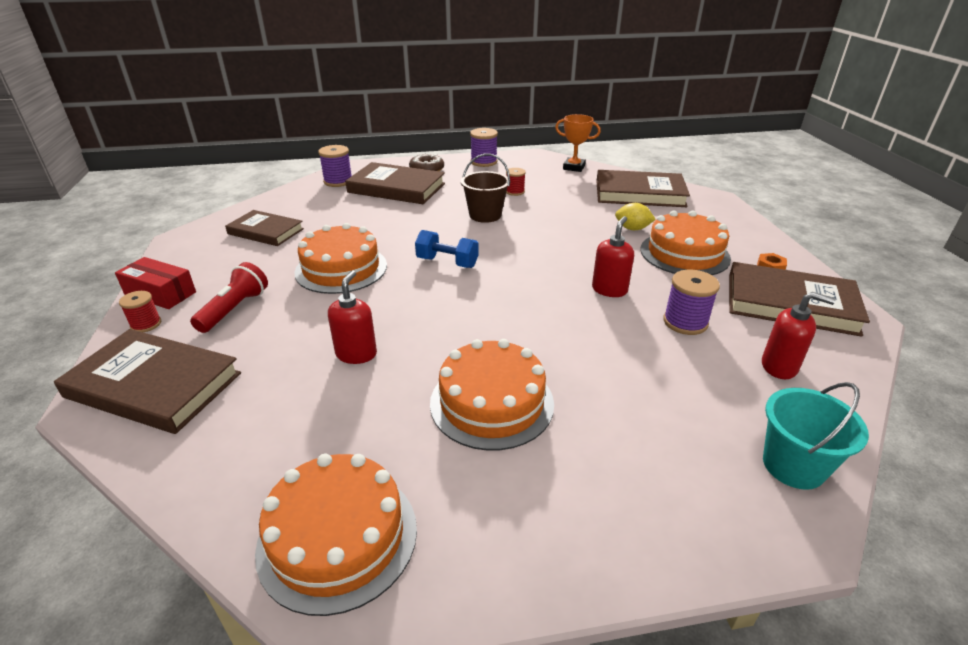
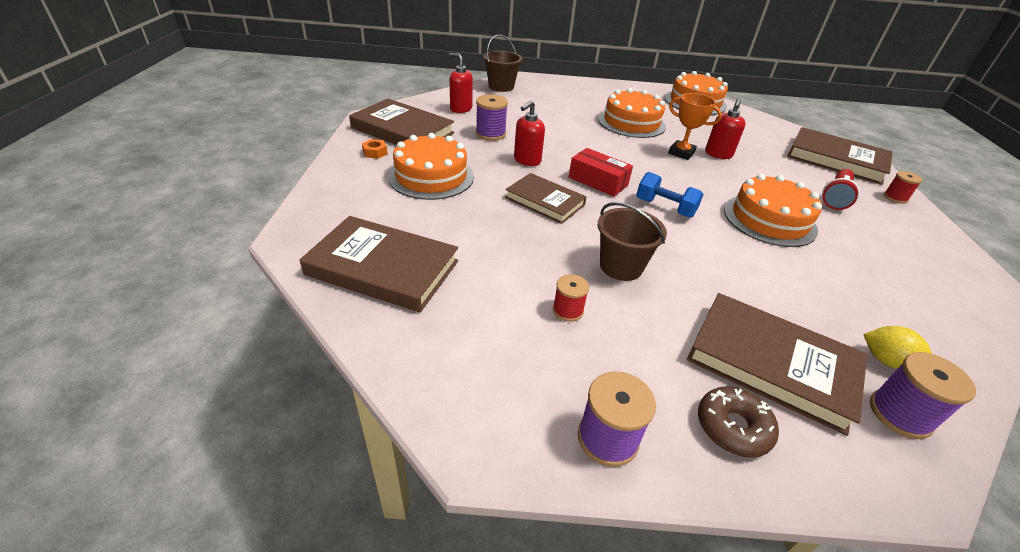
camera: 170 degrees left, 5 degrees up
(160, 293) = (922, 223): red box -> red box (598, 181)
(265, 231) = (904, 290): brown book -> brown book (545, 201)
(574, 167) = (427, 368): orange trophy -> orange trophy (681, 153)
(632, 229) = (452, 212): yellow lemon -> yellow lemon (886, 360)
(793, 465) = (501, 87): turquoise bucket -> brown bucket

